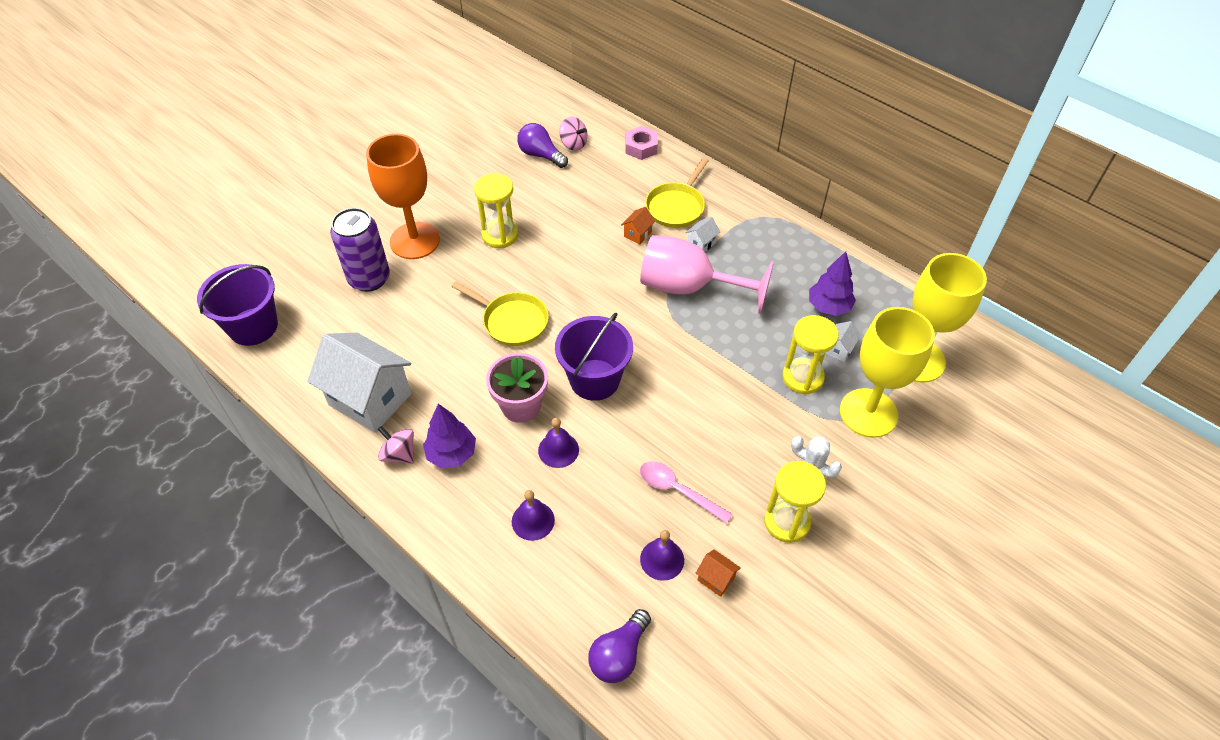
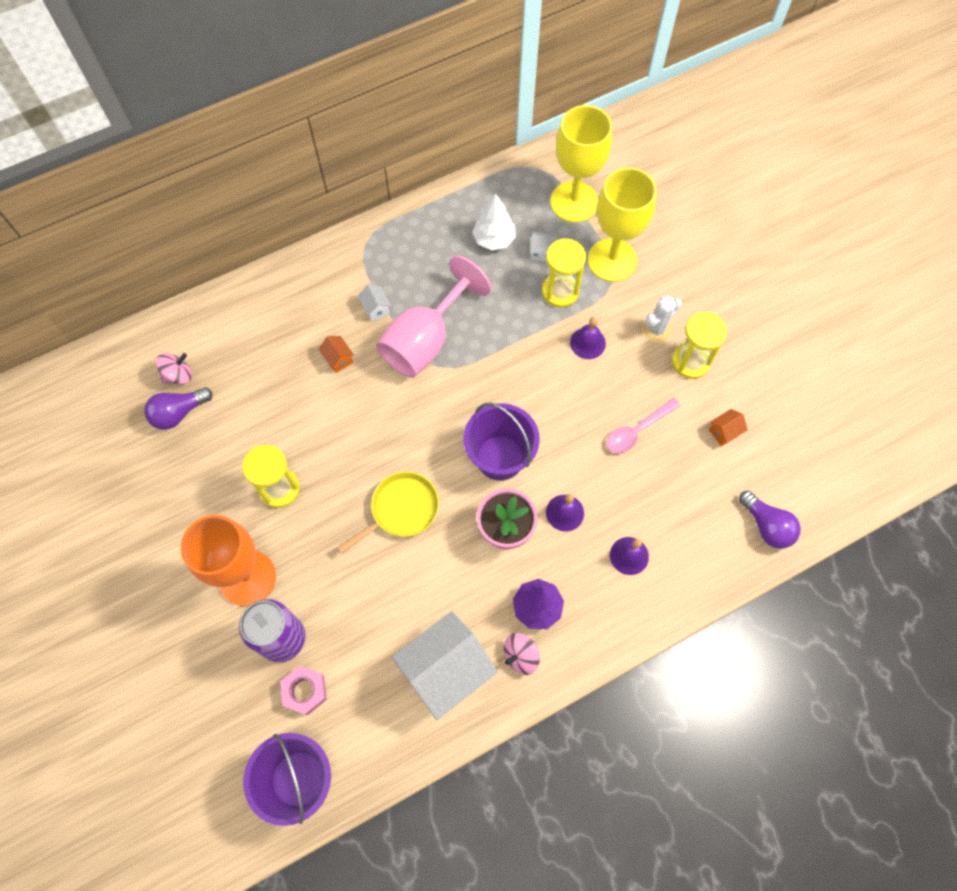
camera: 70 degrees left, 15 degrees up
(641, 147) = (217, 313): pink nut -> pink nut (304, 691)
(662, 559) = (695, 465): purple bell -> purple bell (587, 343)
(676, 206) = (317, 311): yellow pan -> none
(828, 307) = (494, 239): purple tree -> white tree
(839, 349) = (542, 252): white house -> white house turned 45 degrees counterclockwise

